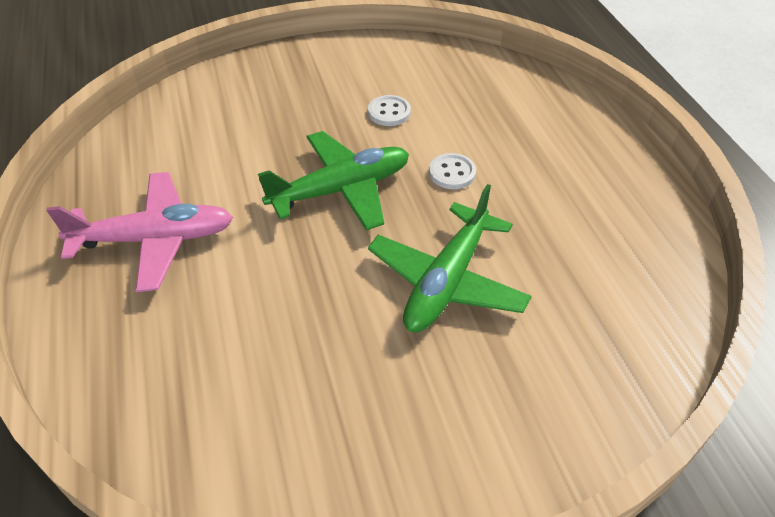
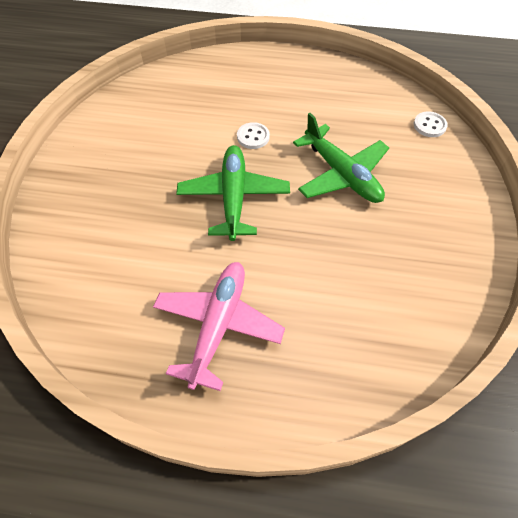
camera: 65 degrees left, 10 degrees up
(389, 112) = (171, 144): white button -> white button (429, 125)

